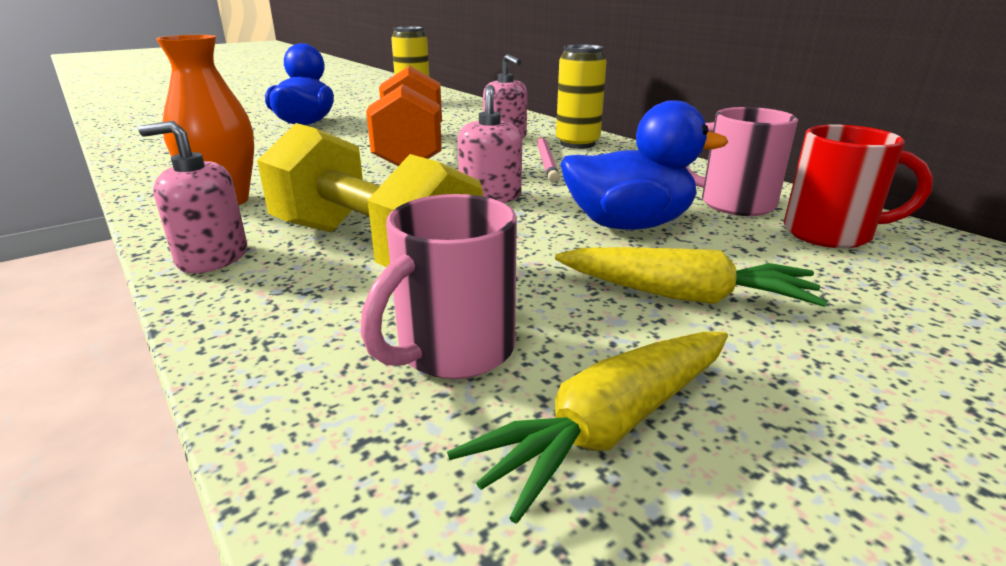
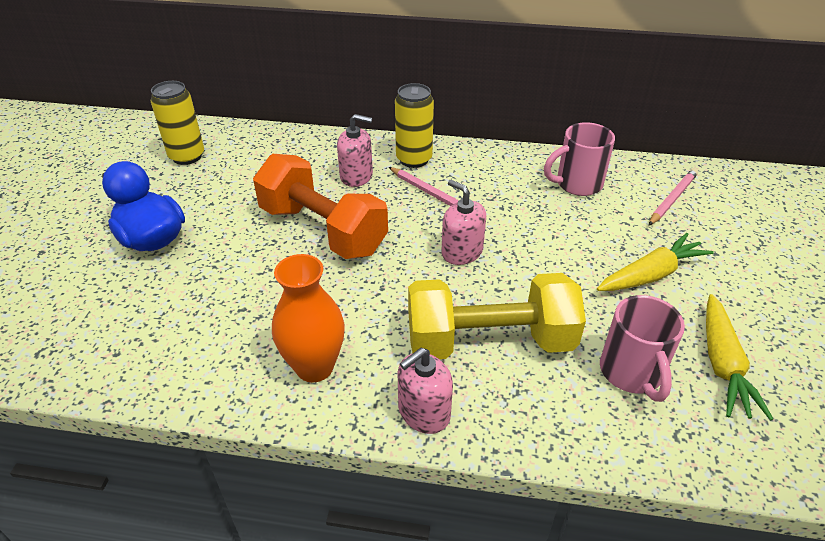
camera: 45 degrees left, 15 degrees up
(628, 225) = (562, 234): blue duck -> none
(830, 234) = (640, 188): red mug -> none
(874, 258) = (673, 199): none -> pink pencil

